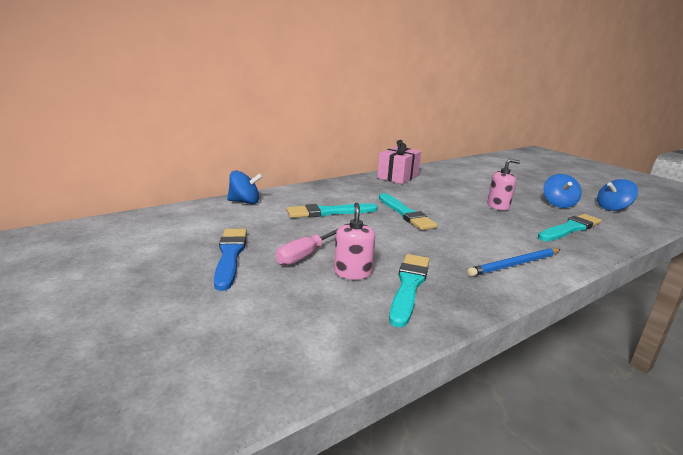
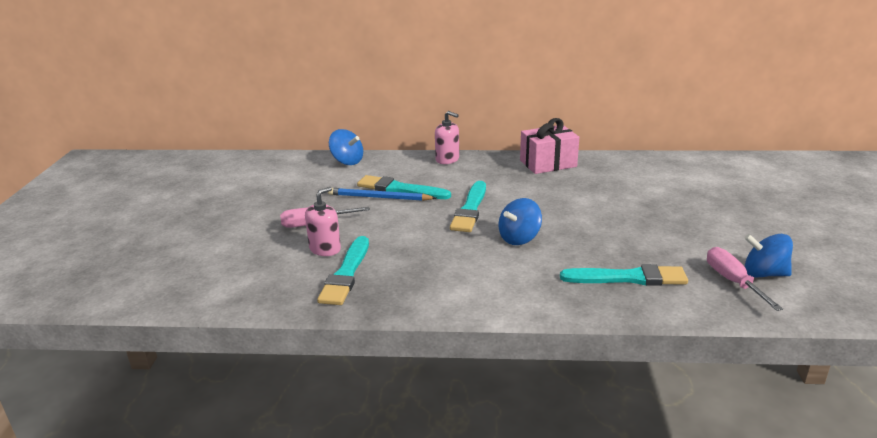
camera: 40 degrees right, 5 degrees up
(230, 255) = (266, 208): blue brush -> none
(409, 286) = (346, 274): turquoise brush -> turquoise brush turned 135 degrees clockwise
(498, 206) = (596, 228): pink soap dispenser -> pink soap dispenser (447, 159)
(515, 264) = (475, 290): blue pencil -> blue pencil (379, 197)
(558, 204) = (689, 247): blue spinning top -> blue spinning top (519, 238)
(611, 216) = (733, 281): none -> pink screwdriver

